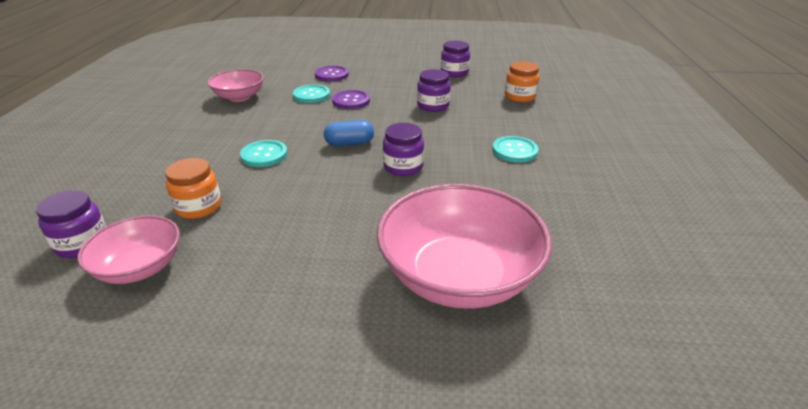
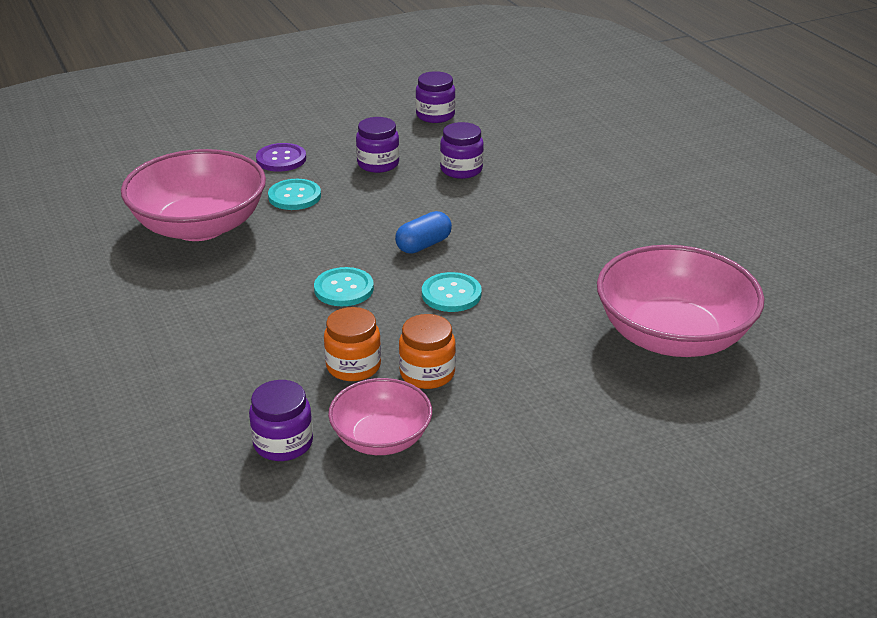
camera: 30 degrees left, 0 degrees up
(239, 97) = (200, 226): pink bowl -> pink bowl, size x1.76
(351, 101) = (356, 190): purple button -> none
(403, 167) = (513, 253): purple jar -> purple jar (378, 164)
(514, 151) = (603, 200): turquoise button -> turquoise button (451, 294)
(520, 97) = (544, 130): orange jar -> orange jar (427, 373)

